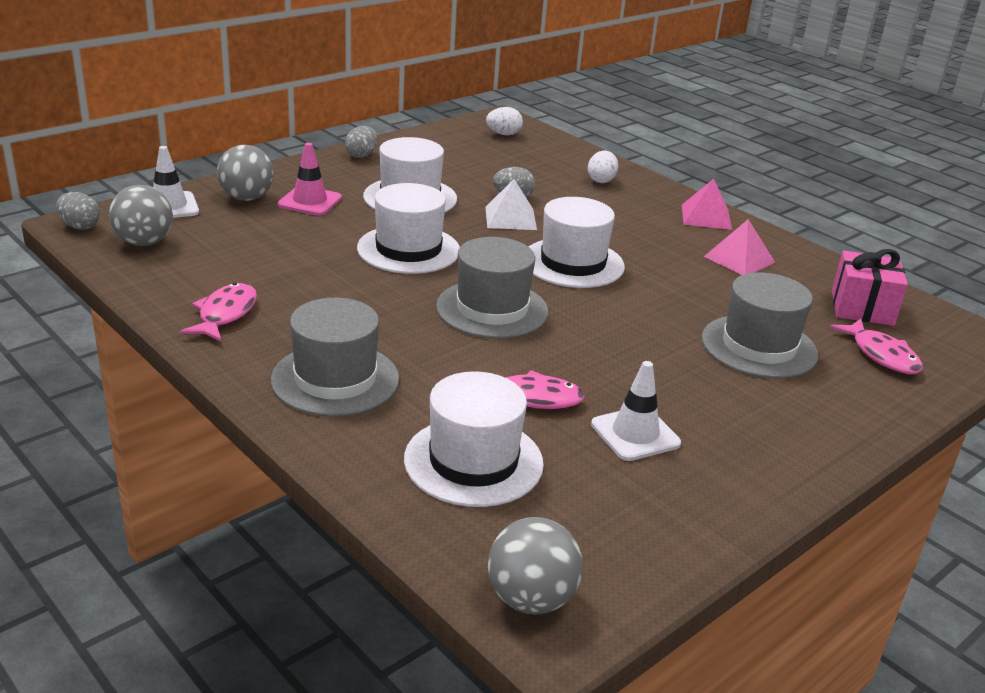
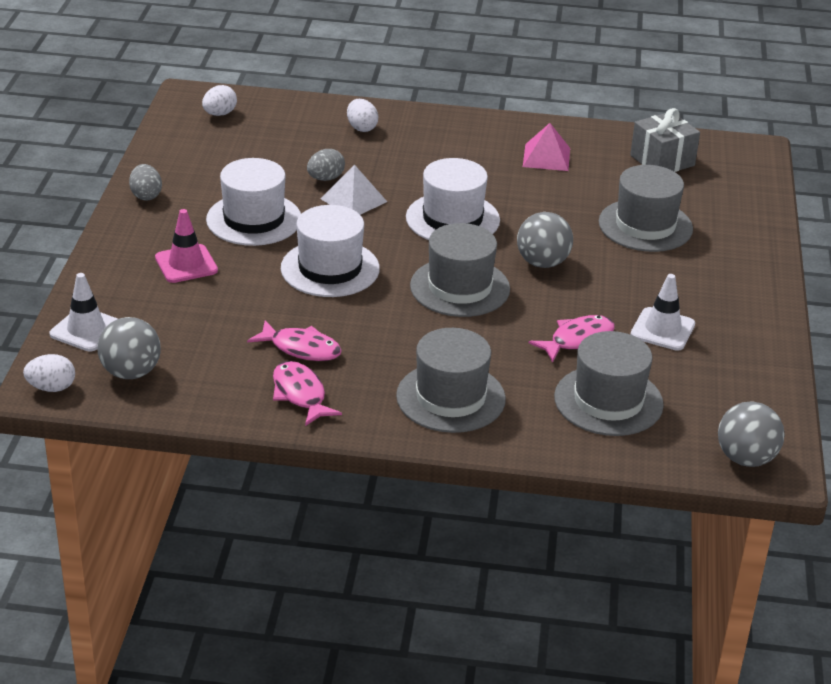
camera: 40 degrees left, 5 degrees up
(80, 226) = (52, 388): grey egg -> white egg
(246, 198) = (131, 287): grey ball -> grey ball (542, 263)
(473, 461) = (608, 401): white hat -> grey hat
(706, 216) = (477, 127): pink pyramid -> none
(862, 308) = (662, 160): pink gift -> grey gift
(881, 355) = (713, 193): pink fish -> pink fish (301, 348)

